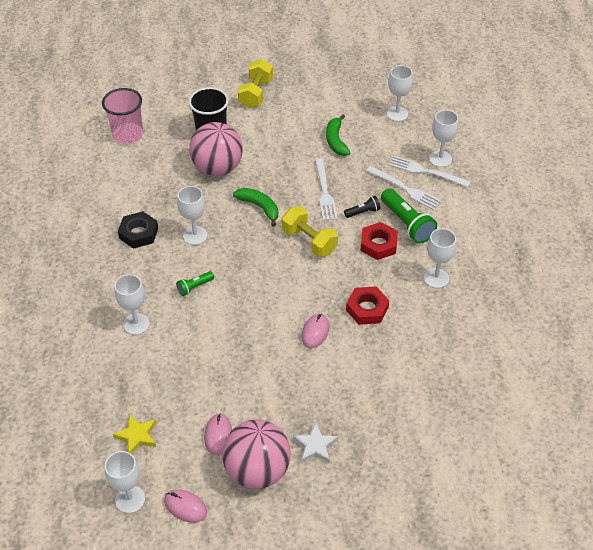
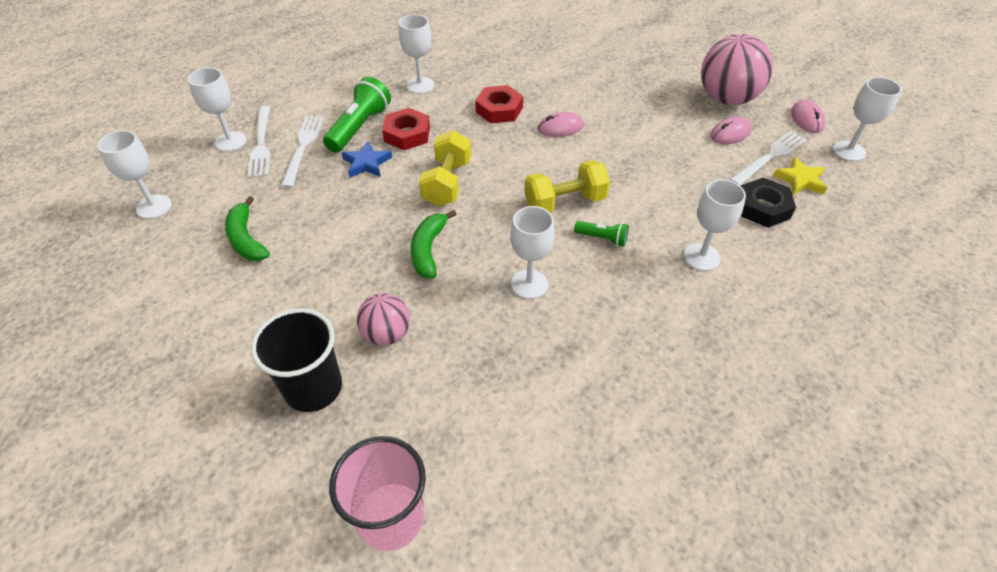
camera: 125 degrees left, 0 degrees up
(138, 233) = (581, 345): black nut -> black nut (762, 207)
(217, 168) = (387, 334): pink ball -> pink ball, size x0.56
(256, 93) = (172, 387): yellow dumbbell -> yellow dumbbell (565, 203)
(315, 446) = (667, 81): white star -> none
(324, 192) = (355, 206): white fork -> white fork (770, 157)
(336, 141) = (246, 239): green banana -> green banana turned 105 degrees clockwise
(363, 212) = (366, 163): black flashlight -> blue star

